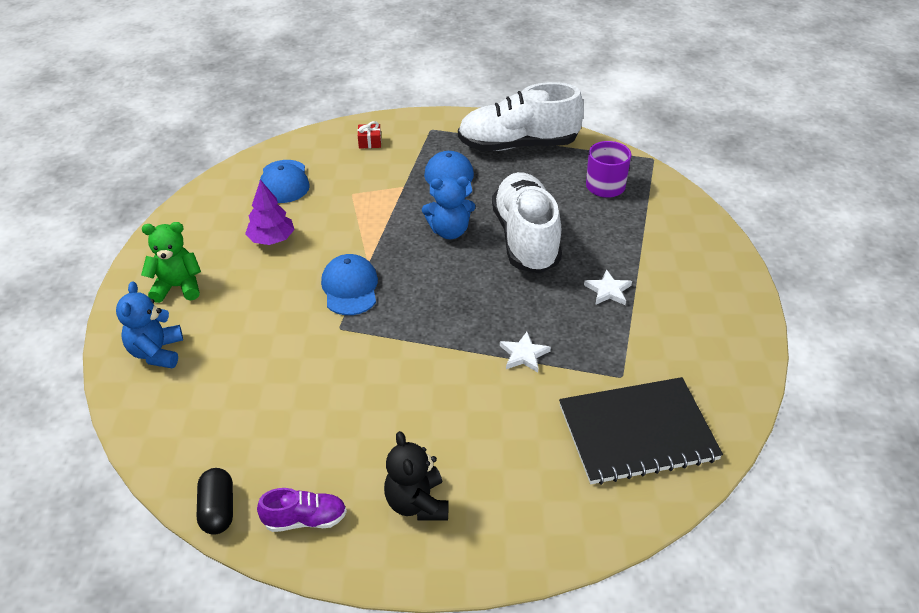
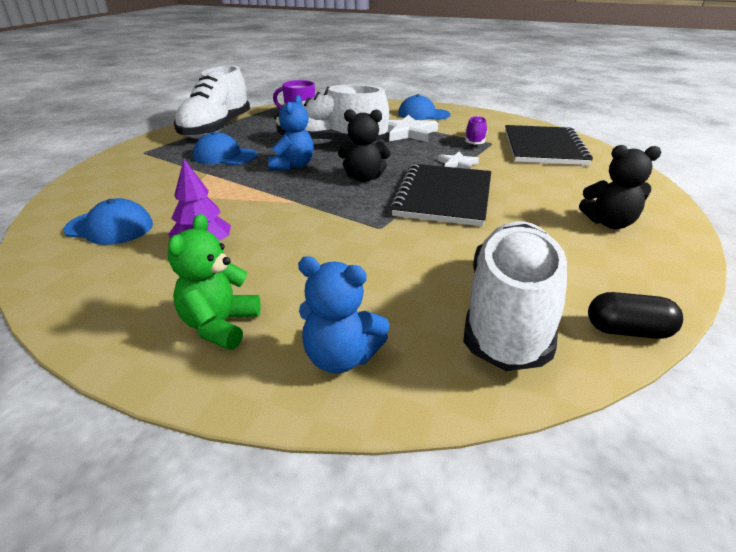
camera: 70 degrees left, 10 degrees down
(223, 433) = (508, 315): none -> white shoe
(305, 520) = (634, 277): purple shoe -> purple shoe (475, 141)
(350, 288) = (327, 215): blue cap -> blue cap (423, 114)
(370, 142) = (117, 177): red gift -> none
(426, 358) = (443, 196): none -> black notebook
(444, 289) = (363, 178): none -> black teddy bear
(608, 290) = (408, 133): white star -> white star, size x1.71

